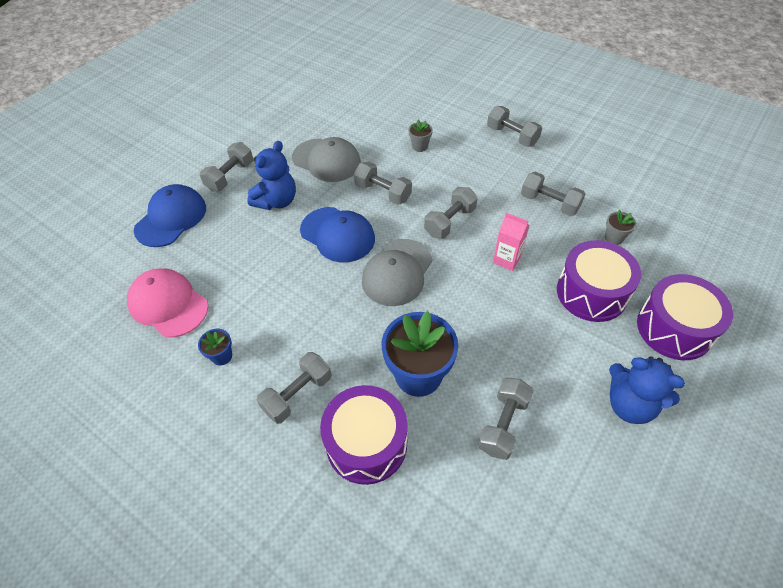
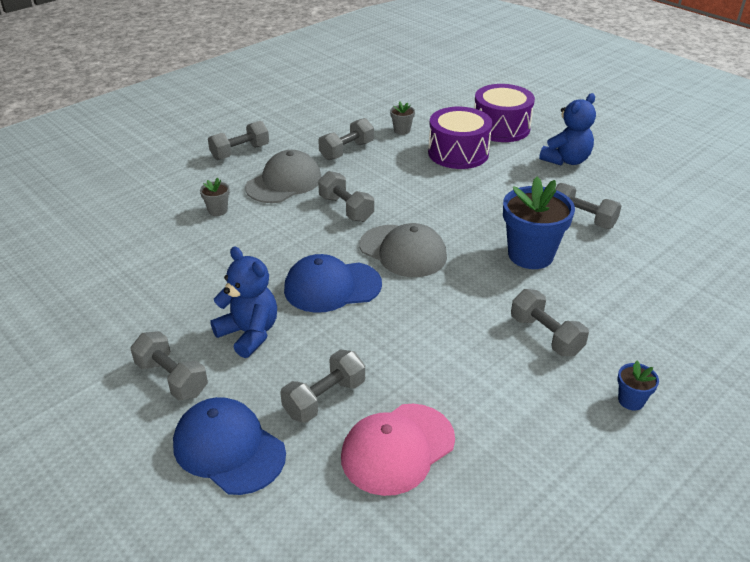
camera: 80 degrees left, 15 degrees down
(222, 356) = (489, 395): blue flower pot -> blue flower pot (631, 400)
(326, 160) = (196, 283): grey cap -> grey cap (284, 182)
(337, 235) = (332, 287): blue cap -> blue cap turned 150 degrees counterclockwise
(366, 443) = (600, 295): purple drum -> none
(383, 192) = (280, 246): grey dumbbell -> grey dumbbell (324, 399)
(506, 259) = (408, 185): pink carton -> none

